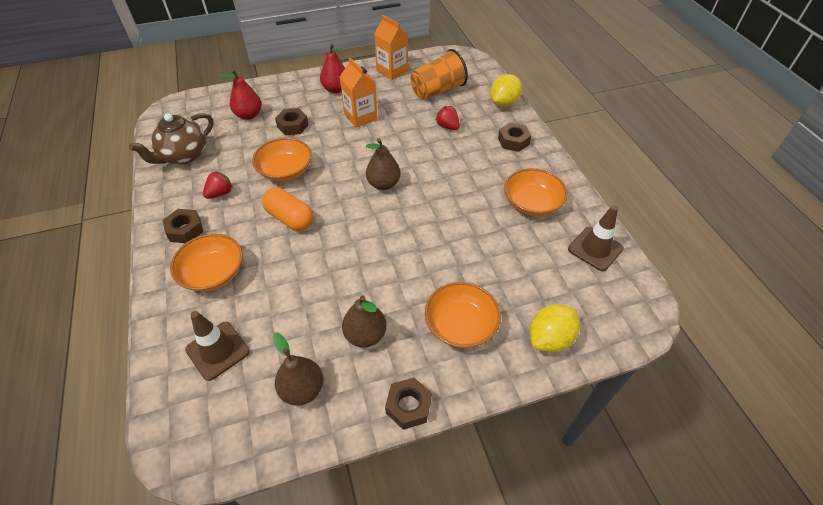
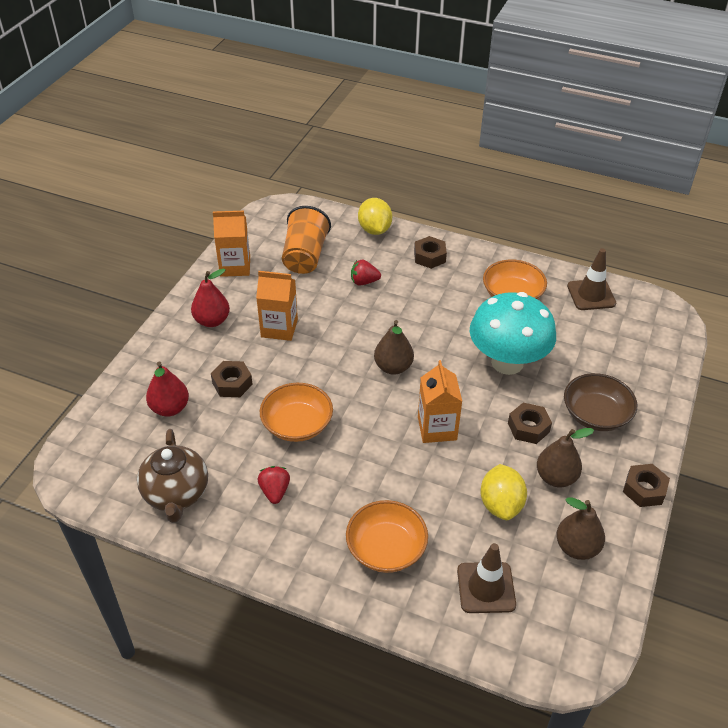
camera: 50 degrees left, 5 degrees down
(185, 230) = (301, 544): brown nut -> brown nut (528, 427)
(290, 218) = (369, 455): orange capsule -> none
(348, 238) = (437, 428): none -> orange carton
(456, 239) = (507, 362): none -> turquoise mushroom
(460, 325) = (596, 415): orange bowl -> brown bowl
(550, 338) = (649, 374): yellow lemon -> yellow lemon (501, 504)

